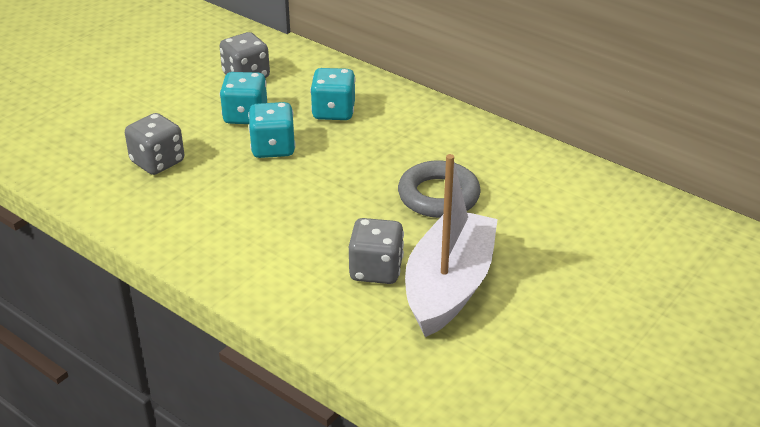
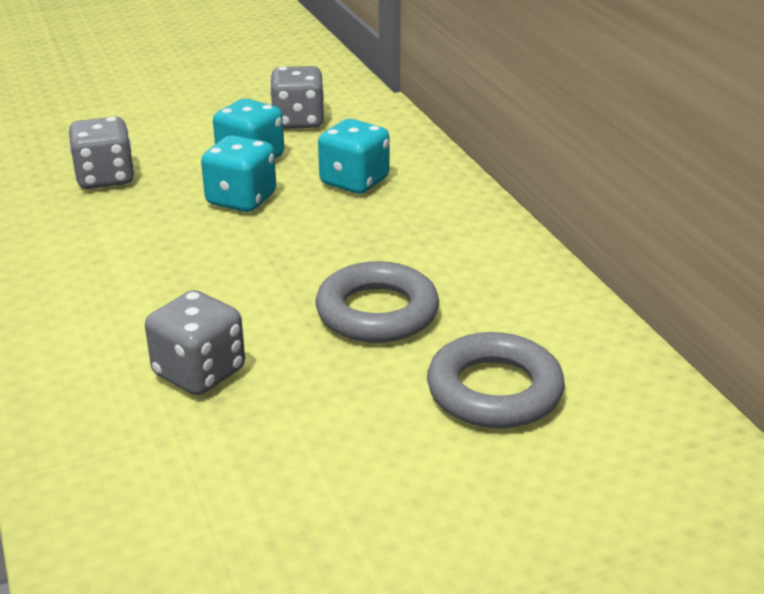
camera: 30 degrees right, 5 degrees down
(449, 286) = (267, 427): white boat -> none
(547, 219) = (494, 390): none -> grey ring

